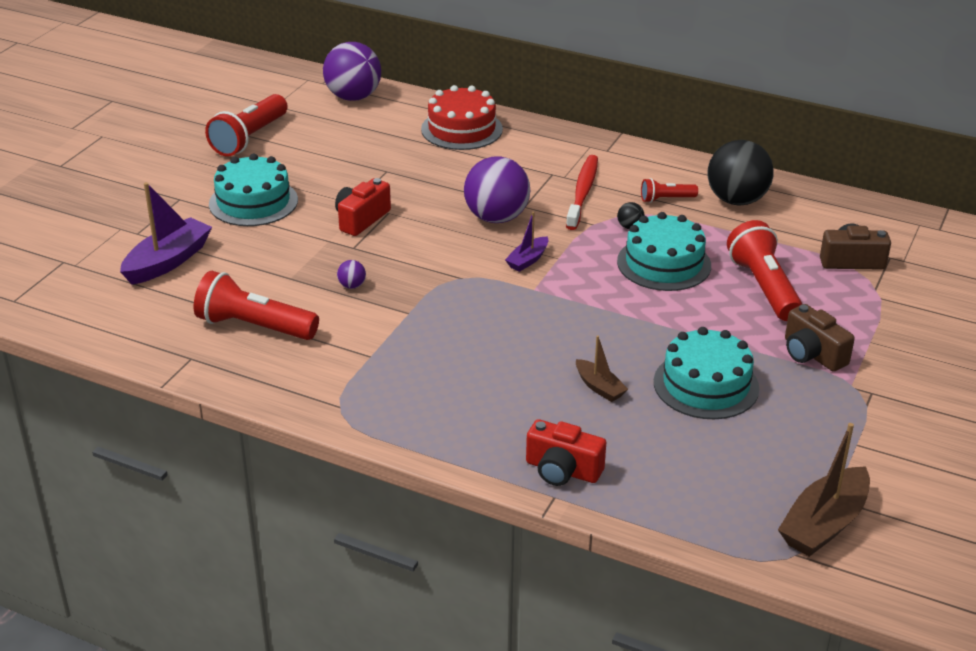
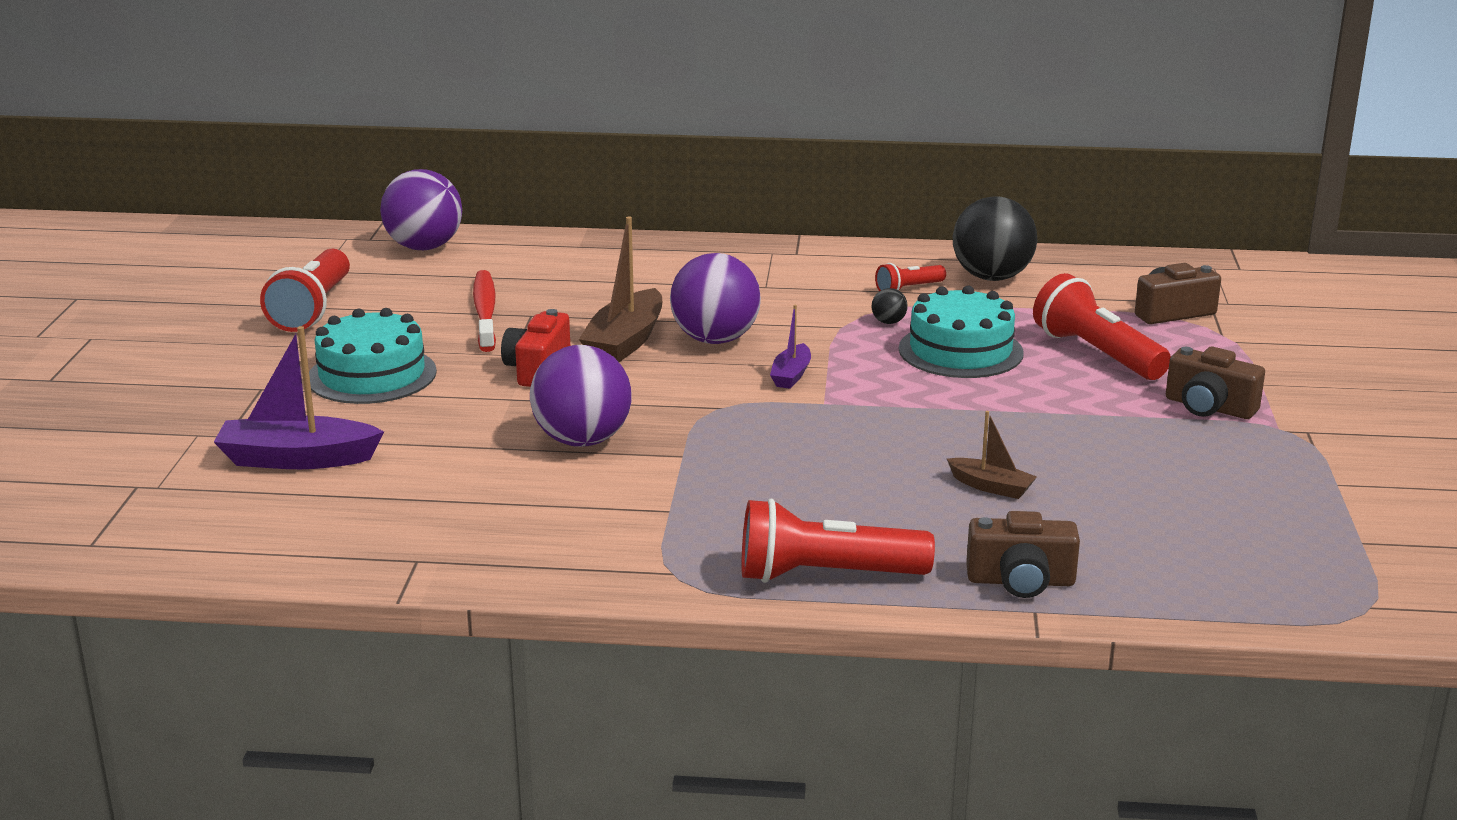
camera: 20 degrees left, 10 degrees down
(168, 261) = (297, 459): purple boat -> purple boat turned 105 degrees counterclockwise
(254, 326) = (481, 508): red flashlight -> red flashlight (826, 575)
(352, 286) = (582, 440): purple ball -> purple ball, size x2.46
(461, 129) = (595, 259): red cake -> none
(562, 470) = (1020, 581): red camera -> brown camera
(583, 192) = (802, 298): red toothbrush -> red toothbrush (485, 312)
(706, 385) = (1115, 460): turquoise cake -> none
(824, 524) = (1374, 569): brown boat -> brown boat (625, 342)

